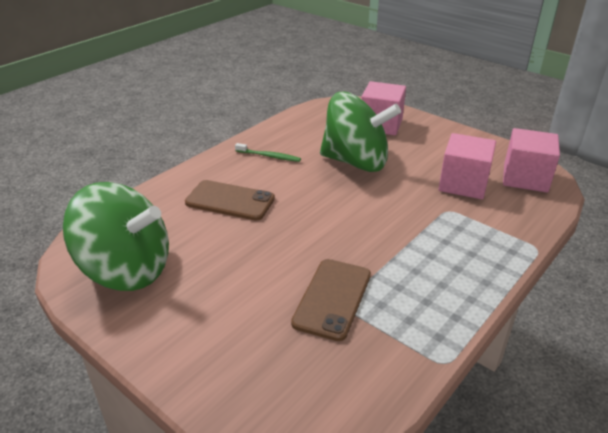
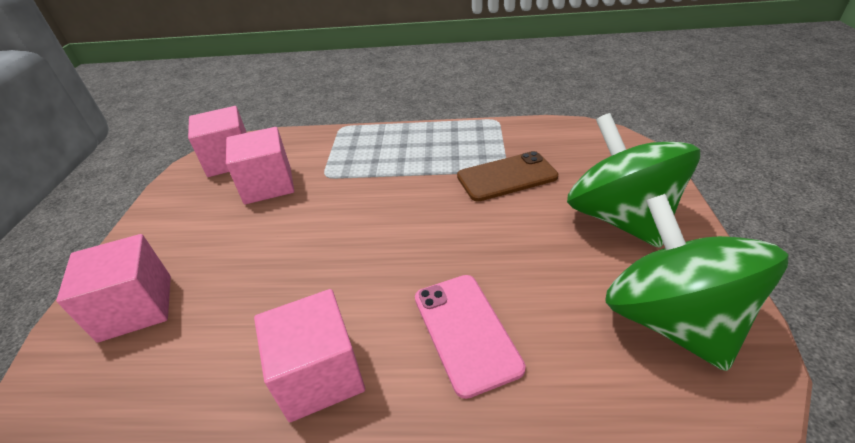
camera: 125 degrees left, 5 degrees up
(230, 201) = (466, 331): brown phone -> pink phone
(269, 156) = (319, 374): green toothbrush -> pink cube
(356, 162) = (272, 274): green spinning top -> green spinning top (619, 218)

